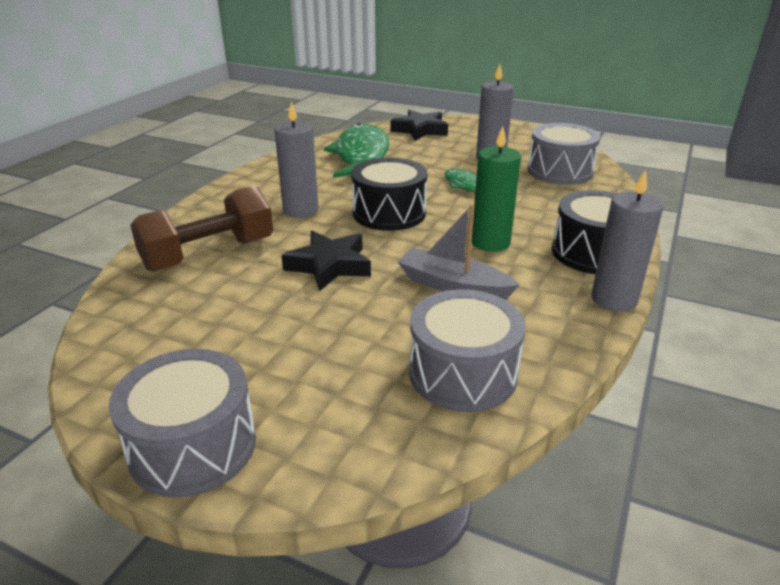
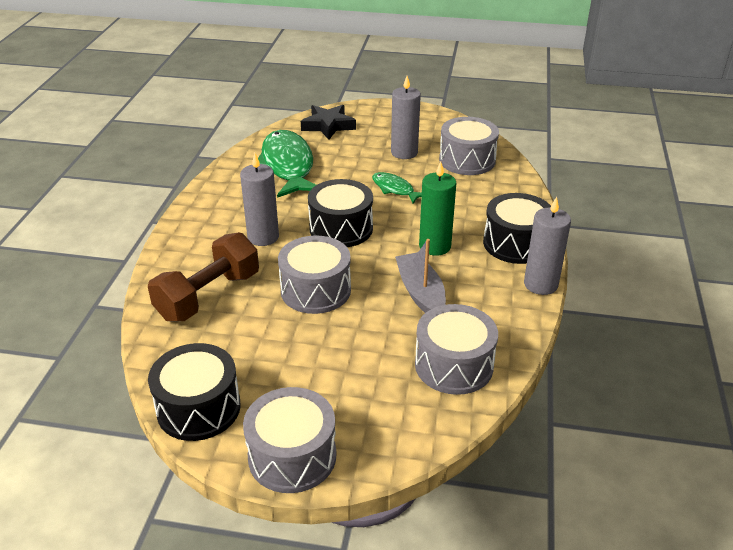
camera: 15 degrees left, 5 degrees up
(120, 365) = (198, 408): none -> black drum
(329, 265) = (315, 290): black star -> grey drum
(453, 286) = (420, 293): grey boat -> grey boat turned 60 degrees clockwise

